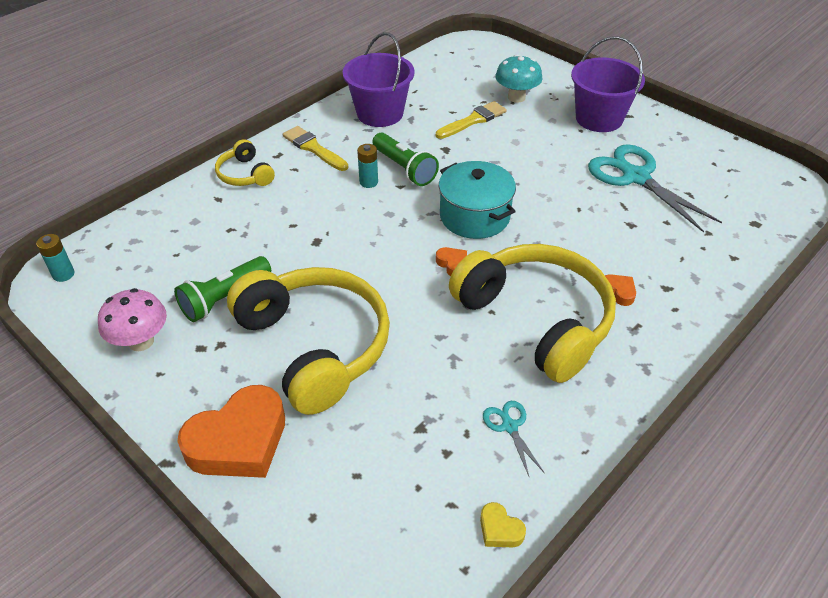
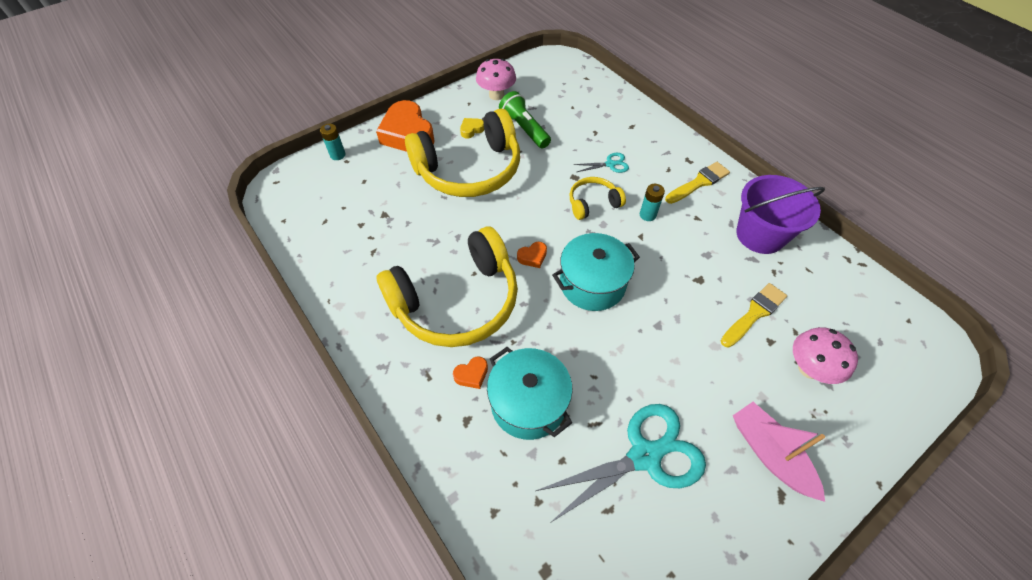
camera: 100 degrees right, 10 degrees up
(63, 274) = (562, 62): turquoise battery -> turquoise battery (337, 155)
(245, 174) = (661, 140): yellow headphones -> yellow headphones (593, 203)
(404, 169) = (667, 242): green flashlight -> none
(473, 120) = (754, 313): yellow brush -> yellow brush turned 105 degrees counterclockwise
(500, 529) = (297, 241): yellow heart -> yellow heart (471, 130)
(509, 426) = (366, 261): turquoise scissors -> turquoise scissors (610, 164)
(516, 97) = (809, 368): turquoise mushroom -> pink mushroom
(599, 118) = (770, 454): purple bucket -> pink boat
(627, 248) = (528, 403): none -> turquoise pot

